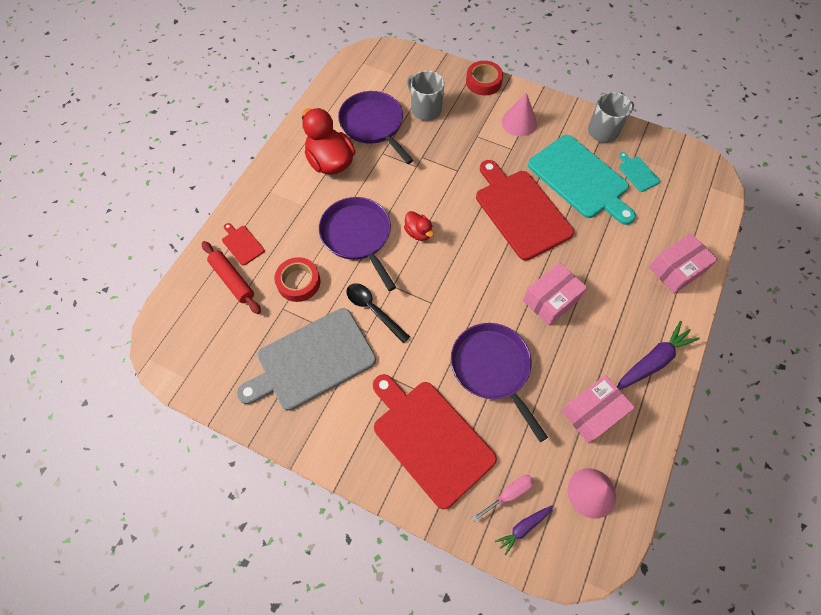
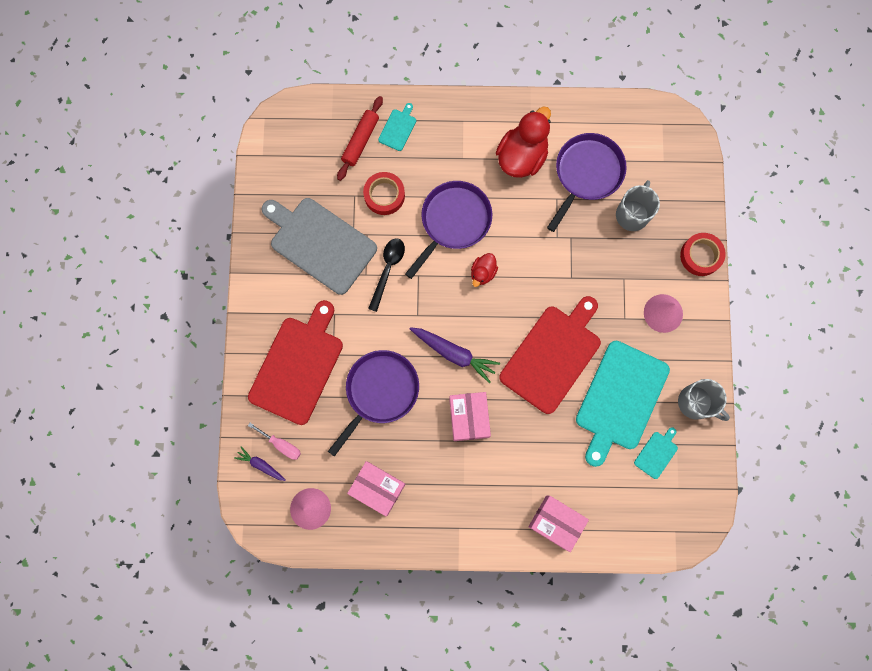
camera: 65 degrees right, 15 degrees up
(242, 244) = (398, 128): red cutting board -> turquoise cutting board
(551, 300) = (469, 417): pink box -> pink box turned 60 degrees clockwise
(652, 361) = (449, 526): purple carrot -> purple carrot (454, 353)

